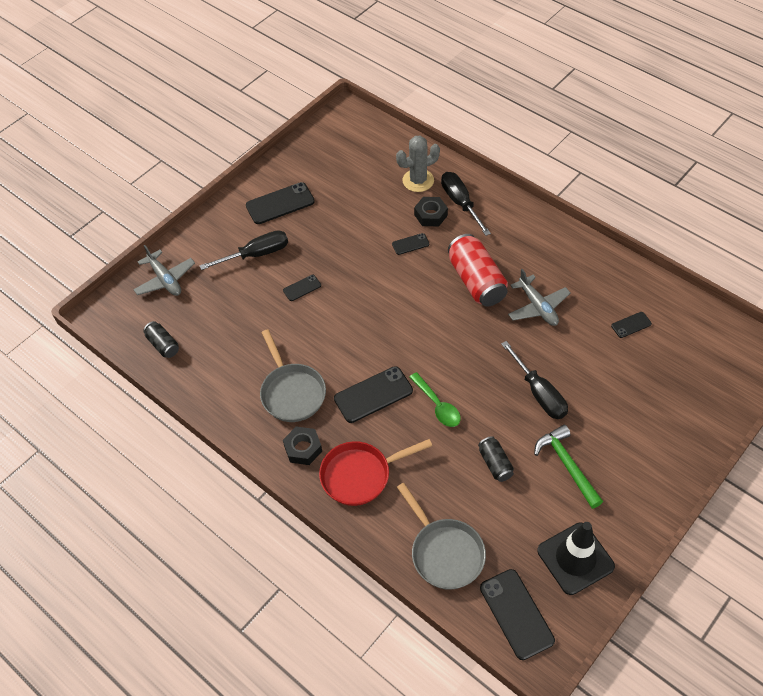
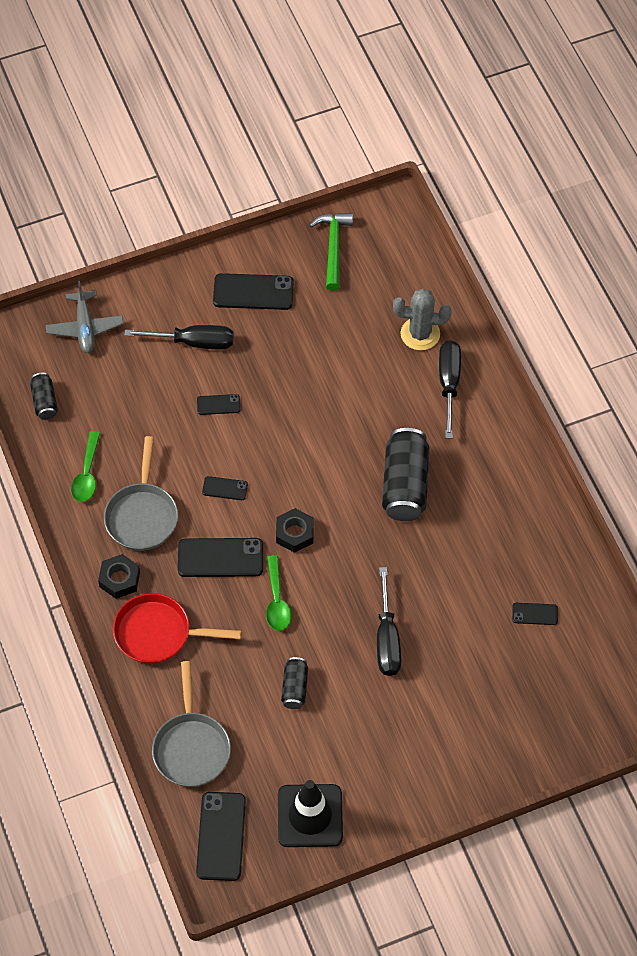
camera: 25 degrees right, 5 degrees up
(229, 382) = (87, 474): none -> green spoon
(410, 244) = (362, 408): black phone -> black phone (225, 488)
(430, 215) = (406, 383): black nut -> black nut (294, 533)
(476, 281) = (405, 485): red can -> black can
(537, 306) = (450, 545): grey plane -> none
(567, 465) = (364, 725): green hammer -> green hammer (333, 248)

